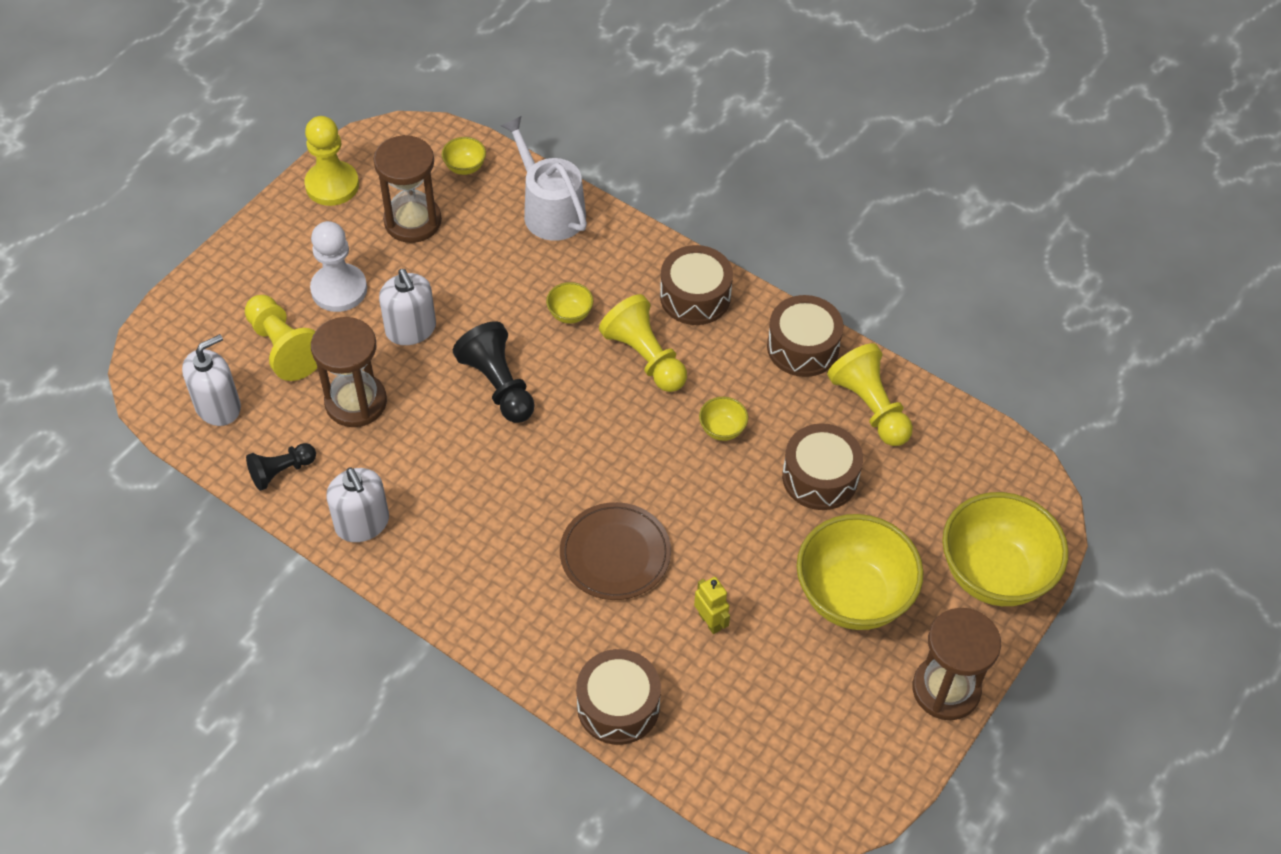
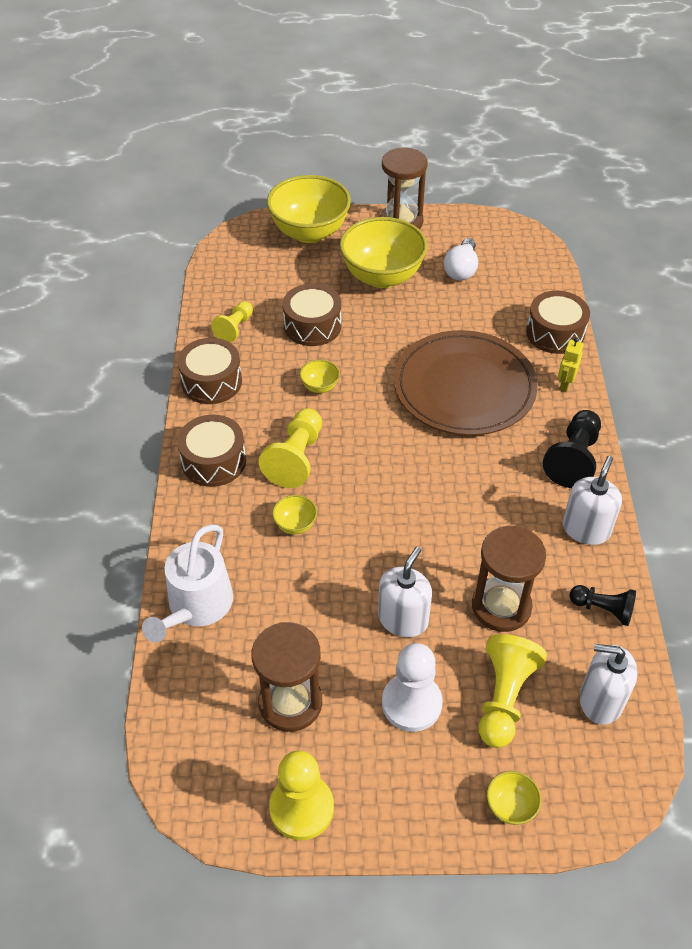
camera: 125 degrees left, 5 degrees down
(465, 167) = (193, 707): yellow bowl -> yellow bowl (510, 806)
(498, 385) = (400, 527): black pawn -> black pawn (573, 459)
(615, 554) = (464, 387): brown plate -> brown plate, size x1.66
(710, 621) = (462, 323): yellow robot -> yellow robot (565, 384)
(803, 690) = (461, 269): none -> white light bulb
(870, 407) = (235, 328): yellow pawn -> yellow pawn, size x0.63

